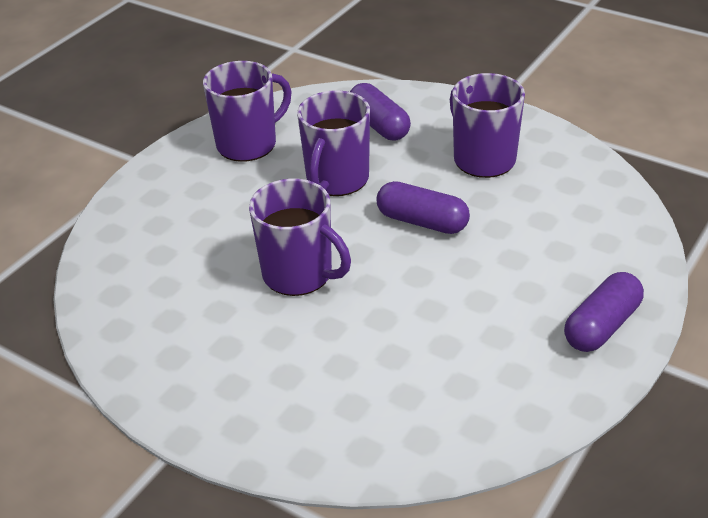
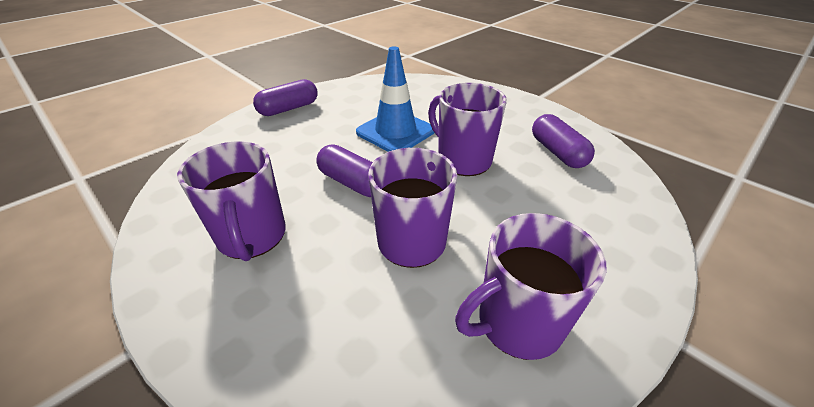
camera: 170 degrees left, 0 degrees up
(379, 125) = (332, 320): purple capsule -> purple capsule (557, 152)
(404, 307) = (395, 132): none -> blue traffic cone

